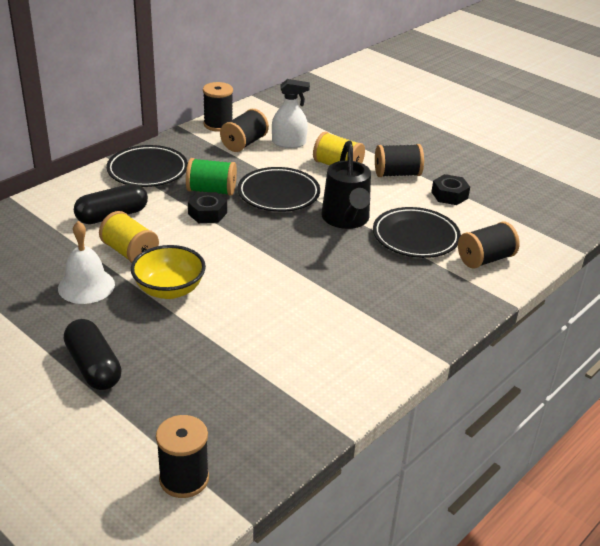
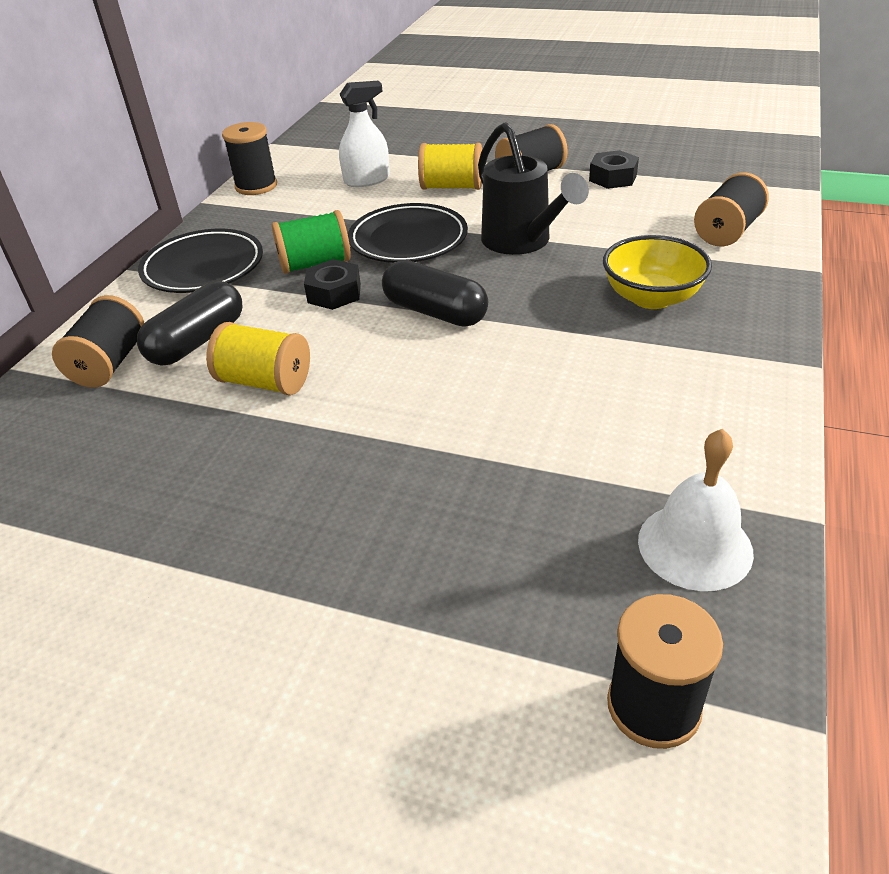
camera: 20 degrees left, 5 degrees up
(86, 286) = (235, 454): white bell -> white bell (695, 546)
(93, 367) = (347, 578): black capsule -> black capsule (435, 312)
(169, 290) = (368, 412): yellow bowl -> yellow bowl (651, 297)
(244, 143) = (309, 197): black spool -> black spool (110, 364)
(415, 237) = (623, 234): black plate -> none

